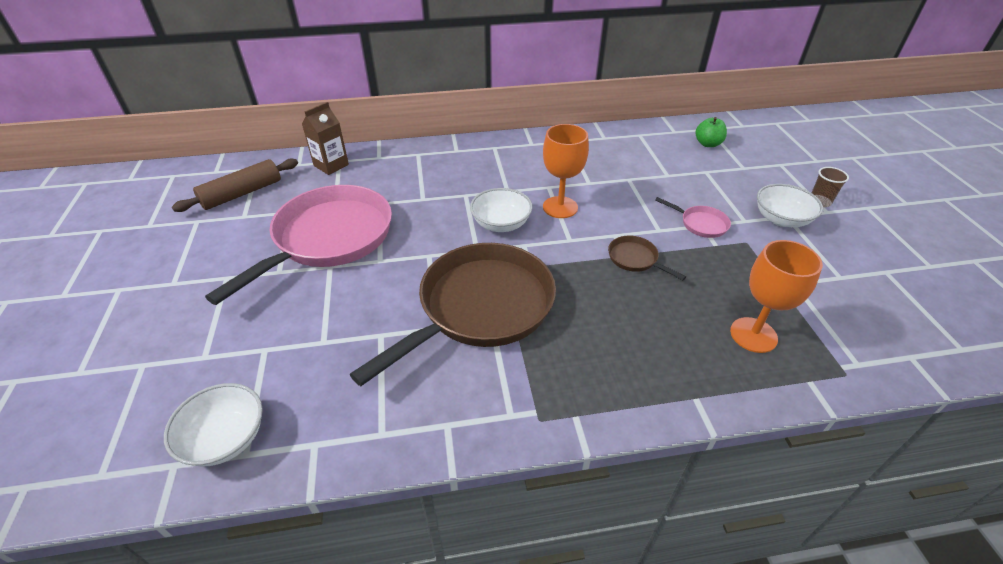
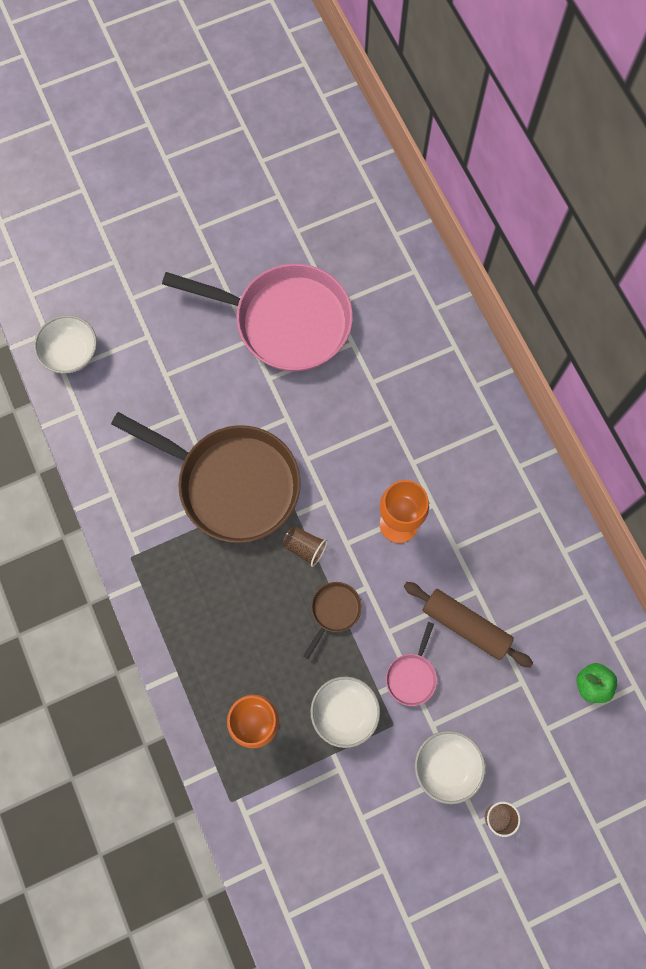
camera: 75 degrees right, 30 degrees up
(242, 193) = (330, 210): brown rolling pin -> brown rolling pin (465, 626)
(331, 165) = (404, 267): brown carton -> none
(501, 224) = (353, 471): white bowl -> white bowl (344, 713)
(567, 267) = (304, 548): none -> brown cup

